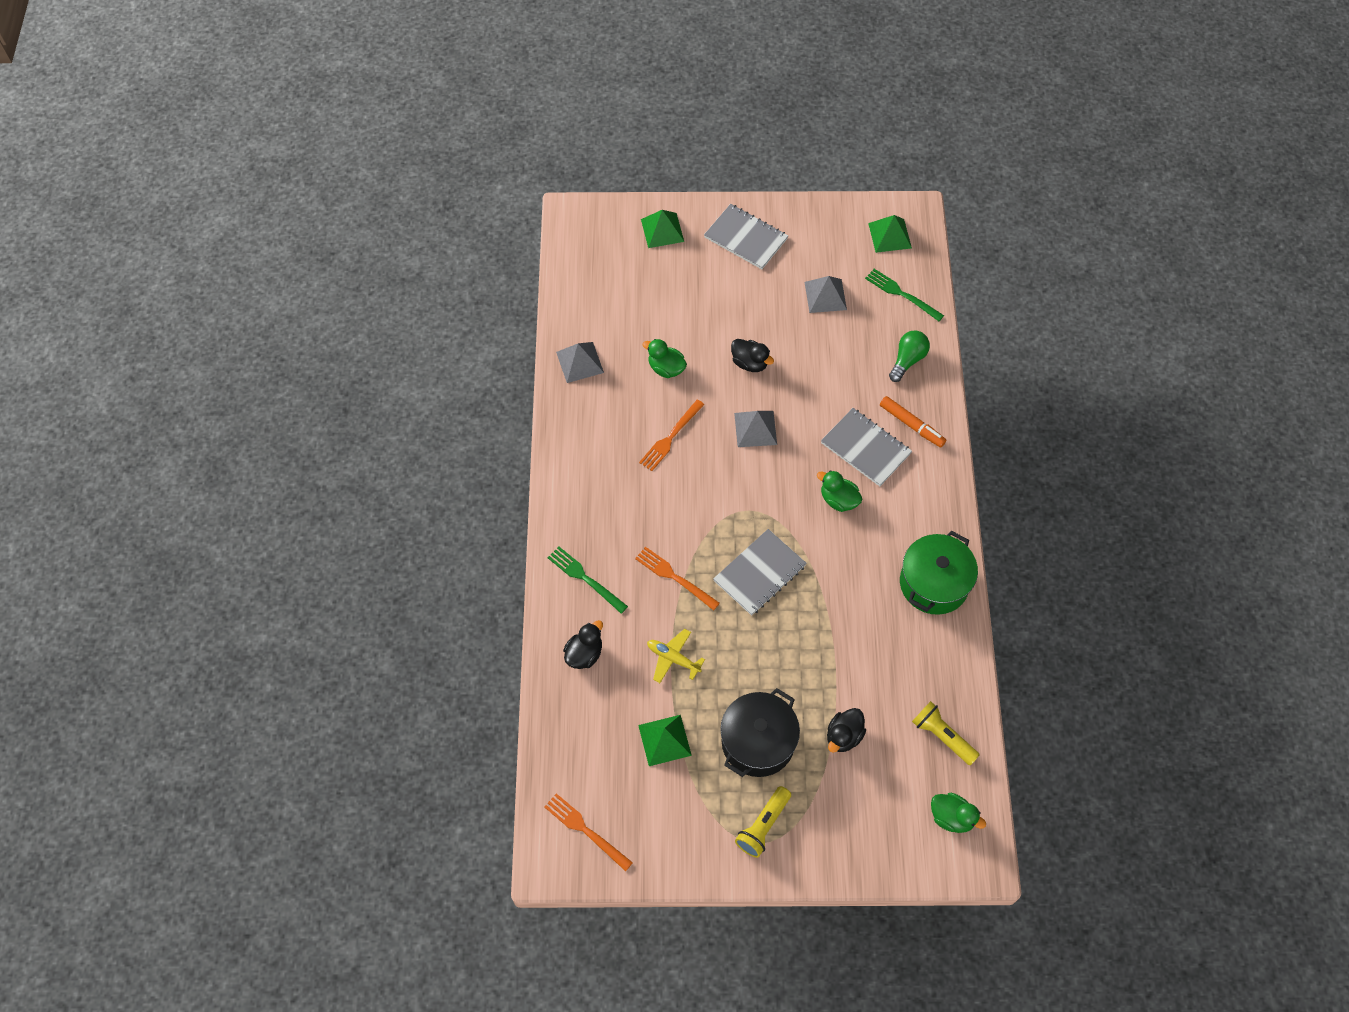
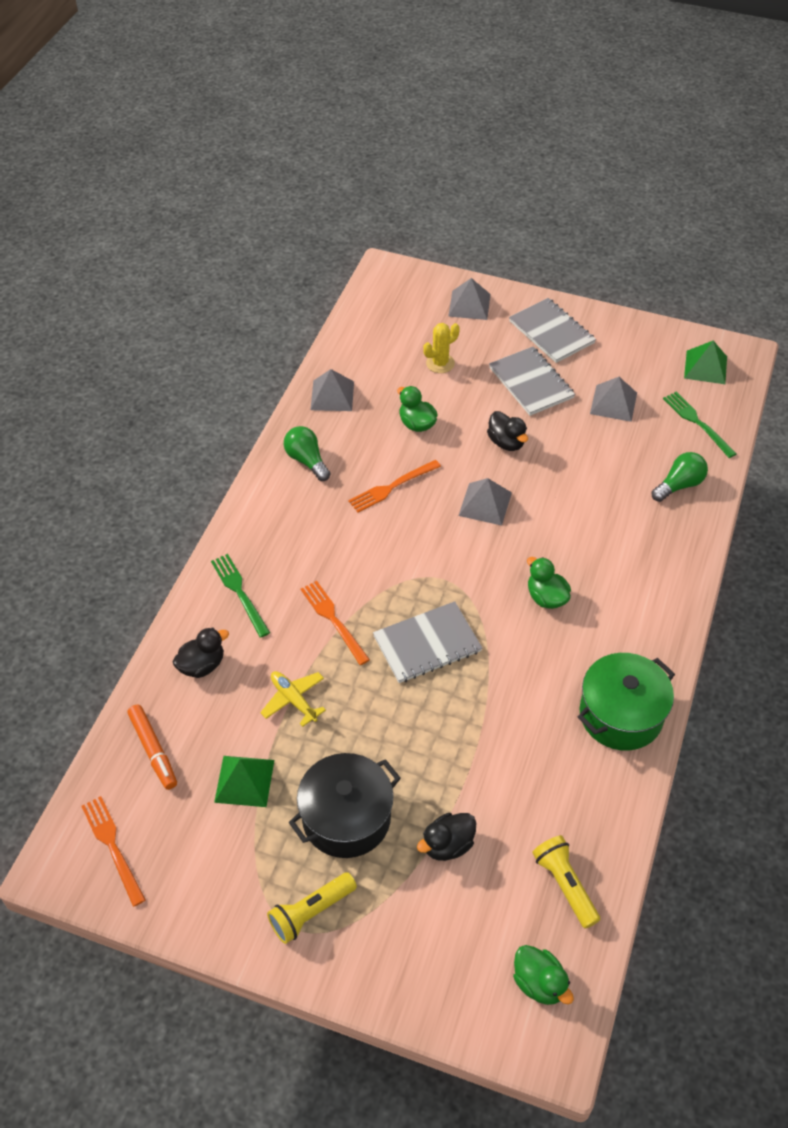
camera: 20 degrees right, 10 degrees down
(586, 434) = (307, 460): none -> green light bulb
(661, 300) = (440, 363): none -> yellow cactus
(662, 230) = (469, 305): green pyramid -> grey pyramid
(865, 448) = (598, 556): grey notebook -> grey notebook (531, 383)
(911, 425) = (659, 548): orange marker -> orange marker (153, 750)

